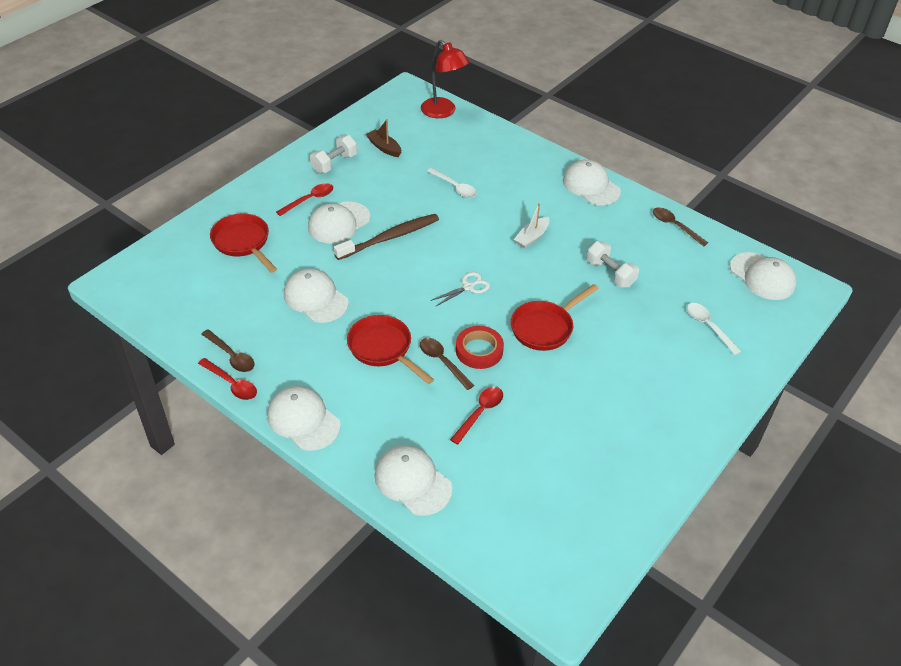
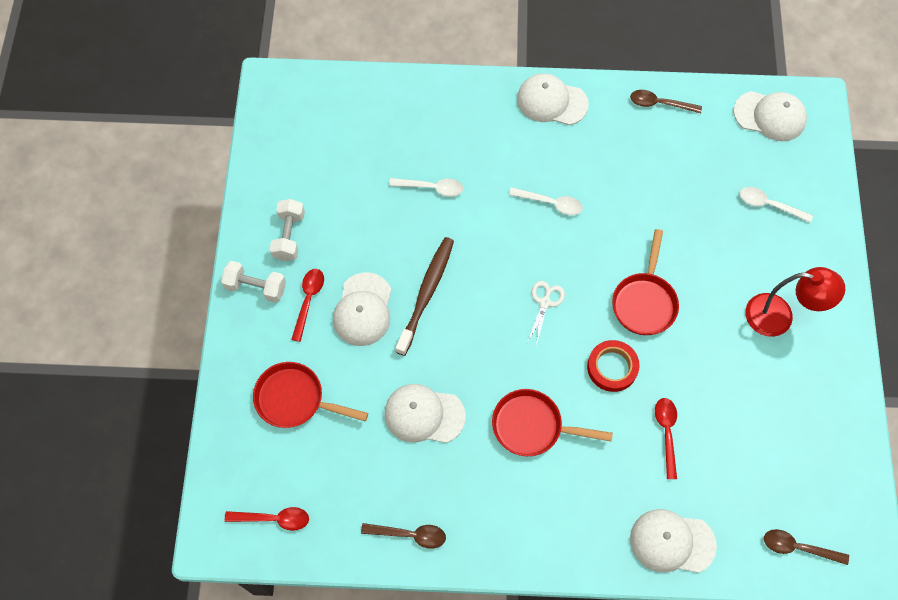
camera: 35 degrees left, 20 degrees up
(232, 384) = (439, 563): red spoon -> red spoon (274, 519)
(303, 420) = (533, 552): white cap -> none
(384, 148) = (319, 181): brown boat -> none
(442, 362) = (592, 402): brown spoon -> brown spoon (797, 547)
(443, 112) = (335, 93): red lamp -> red lamp (779, 317)
(532, 237) = (551, 203): white boat -> white spoon
(610, 273) = (649, 200): white dumbbell -> white dumbbell (256, 287)

